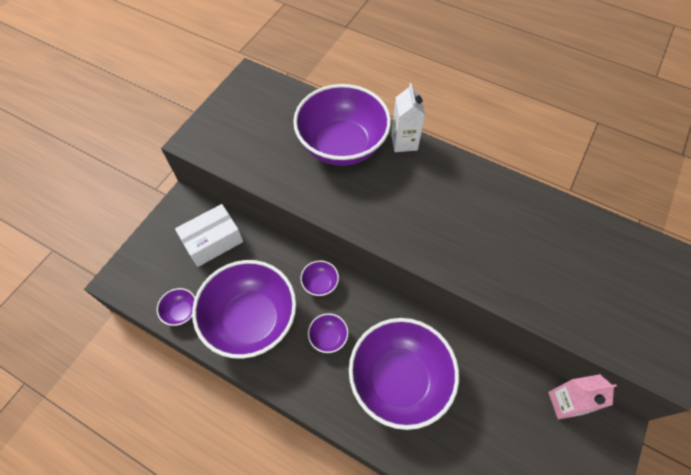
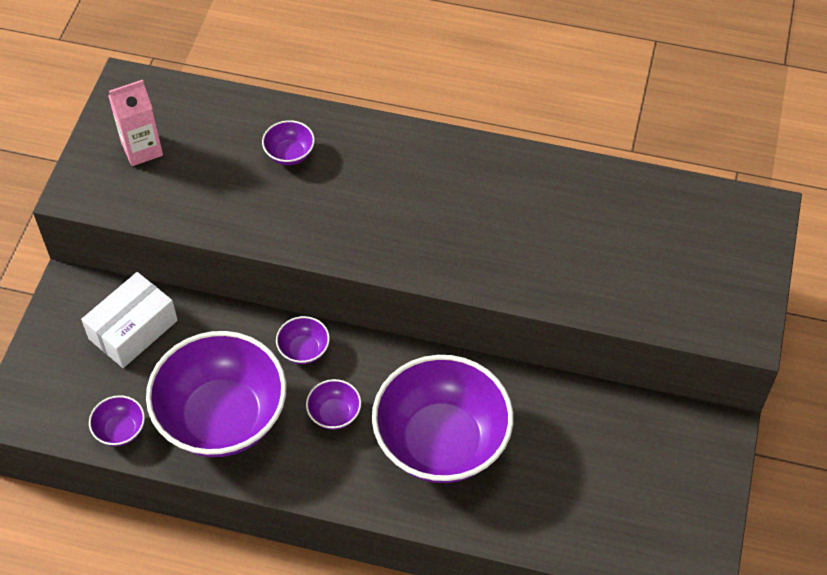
camera: 15 degrees left, 5 degrees down
(342, 145) = (289, 154): purple bowl -> purple bowl, size x0.40
(404, 142) = (373, 132): white carton -> none
(565, 403) = (656, 417): pink carton -> pink carton (142, 149)

